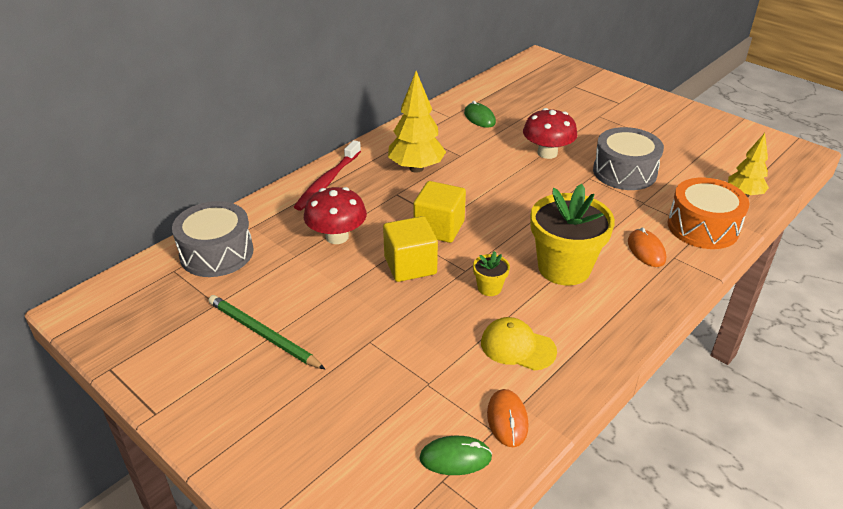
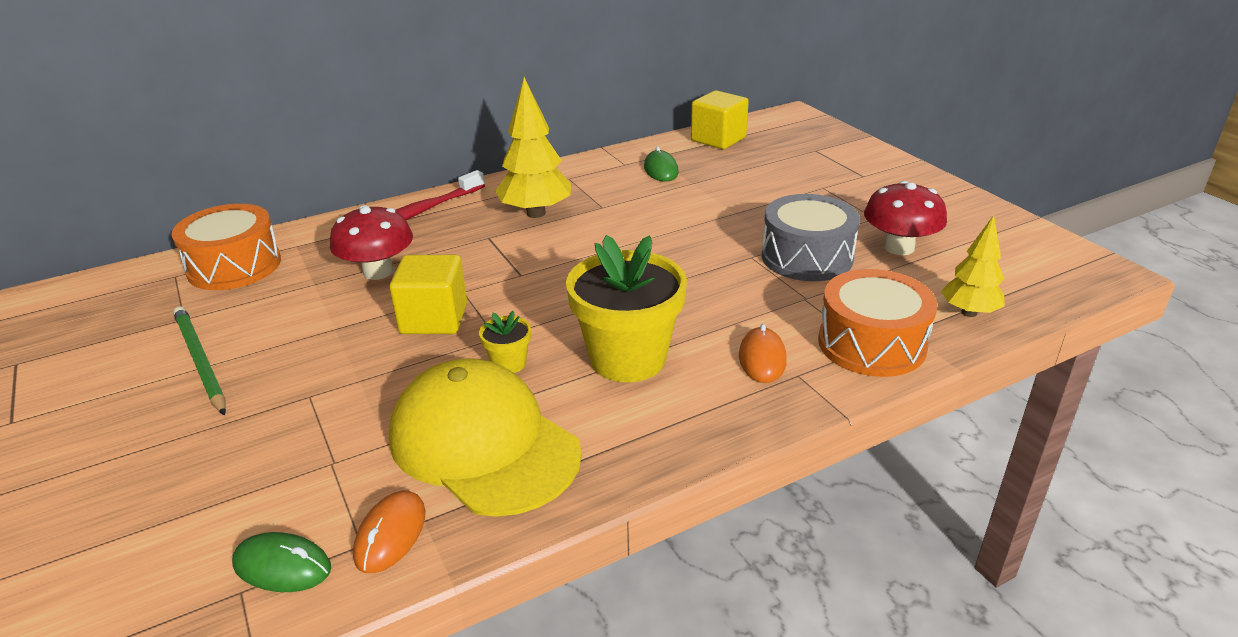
camera: 20 degrees right, 5 degrees down
(216, 253) = (234, 266): grey drum -> orange drum
(439, 228) = (506, 283): yellow cube -> yellow cube (718, 139)
(517, 347) = (483, 444): yellow cap -> yellow cap, size x1.92
(547, 153) = (717, 220): red mushroom -> red mushroom (899, 247)

